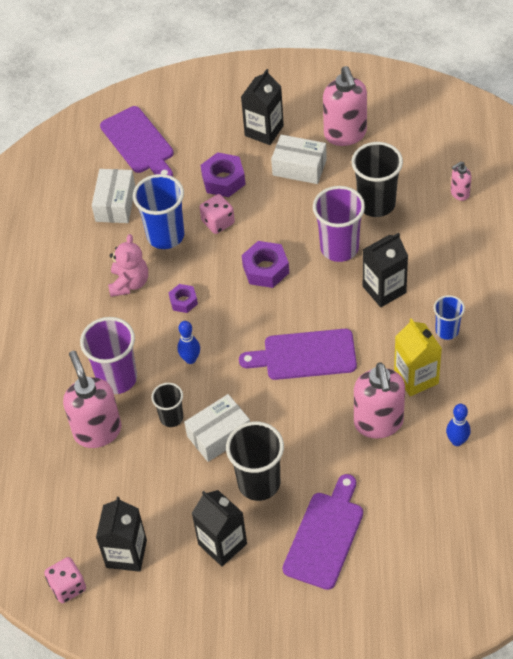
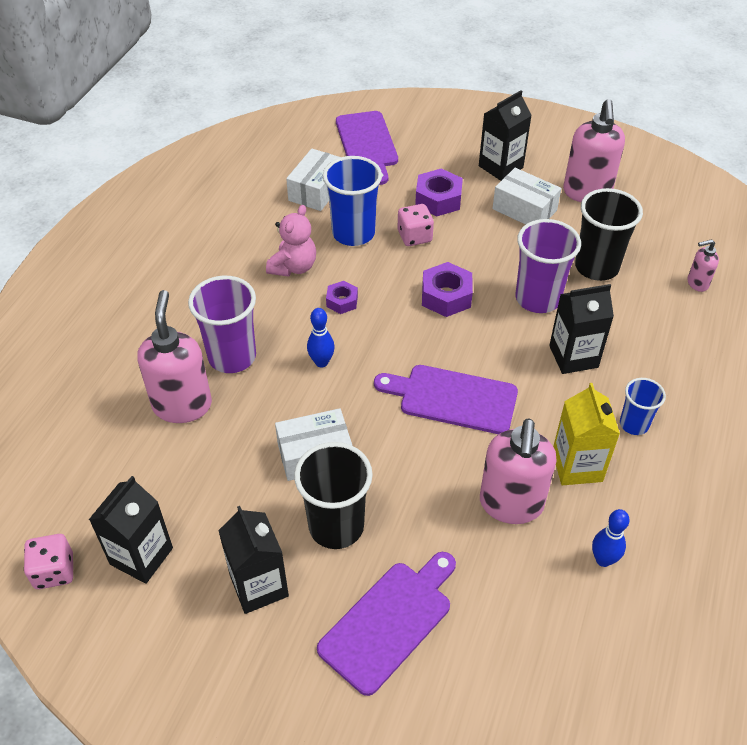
camera: 15 degrees right, 5 degrees down
(171, 417) = (270, 417): black cup -> none

